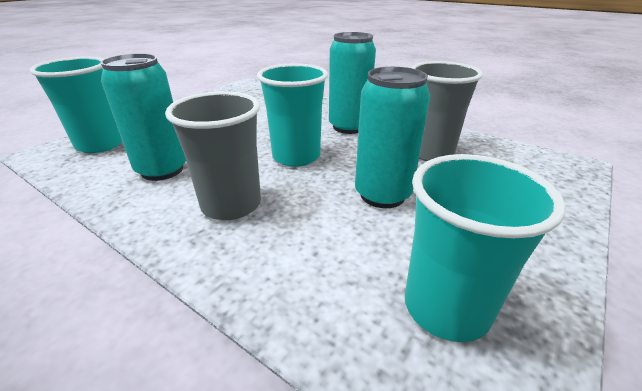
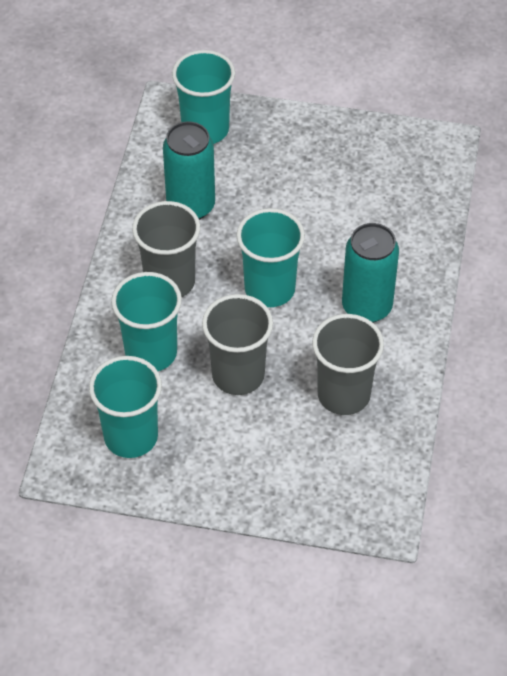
camera: 65 degrees right, 20 degrees up
(314, 245) = (151, 353): none -> turquoise cup
(382, 195) = (238, 375): turquoise can -> grey cup

